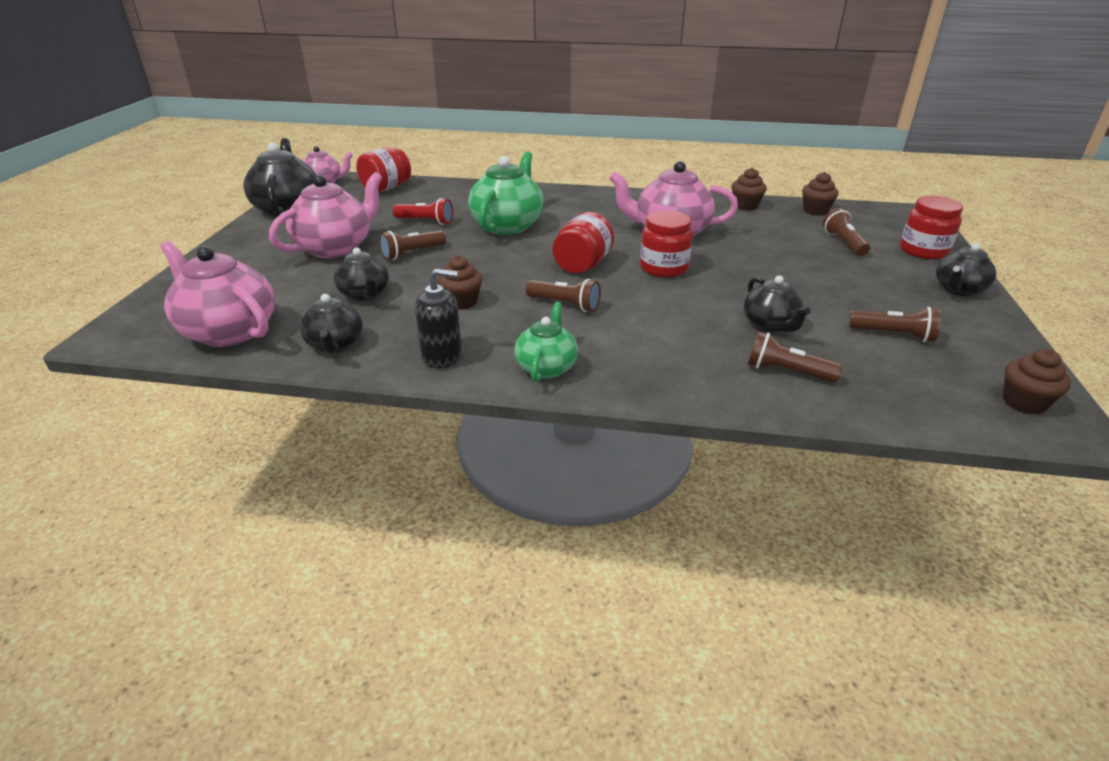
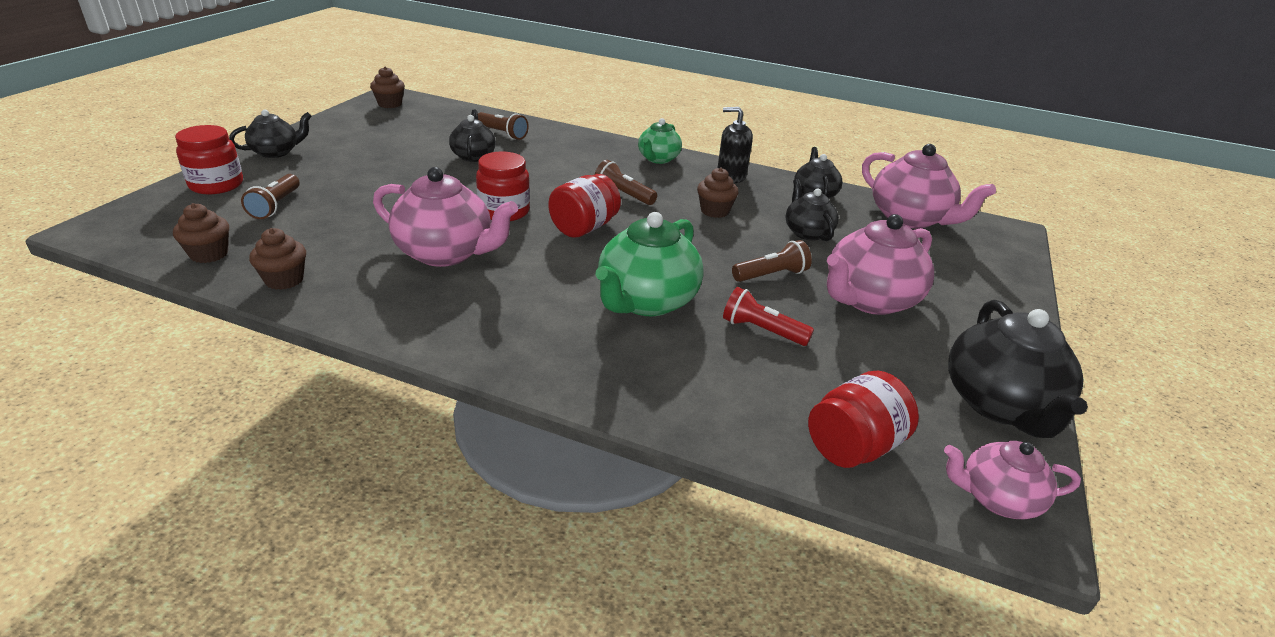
camera: 170 degrees left, 0 degrees up
(893, 335) = (395, 137): brown flashlight -> none

